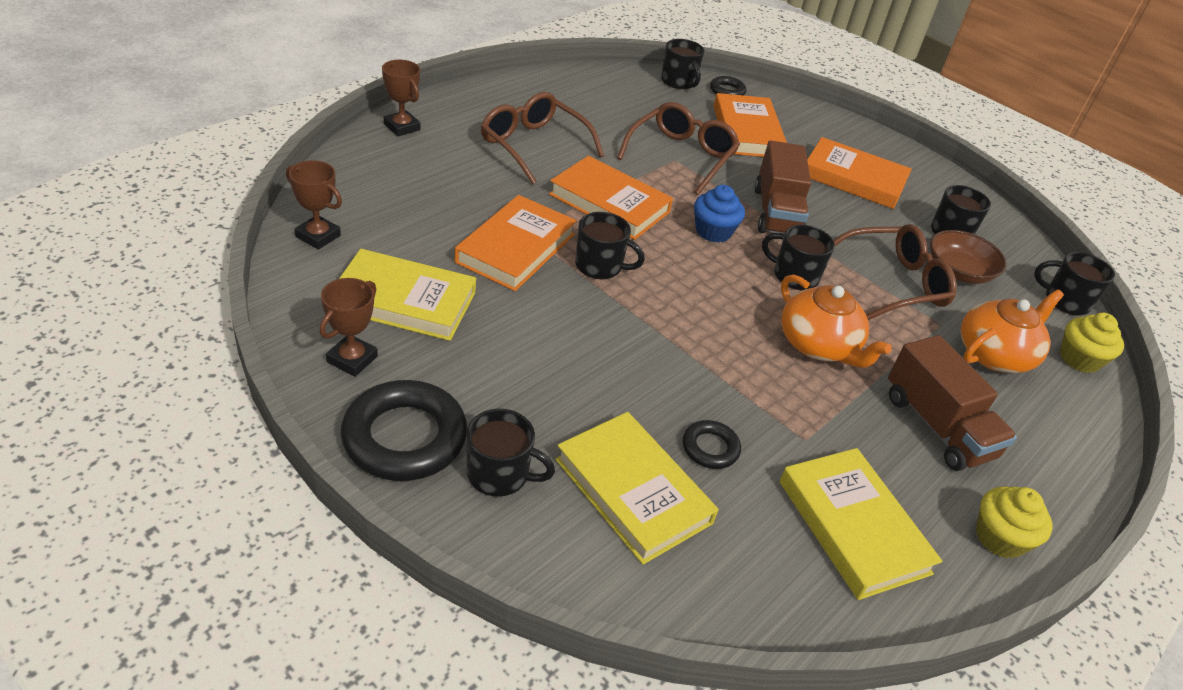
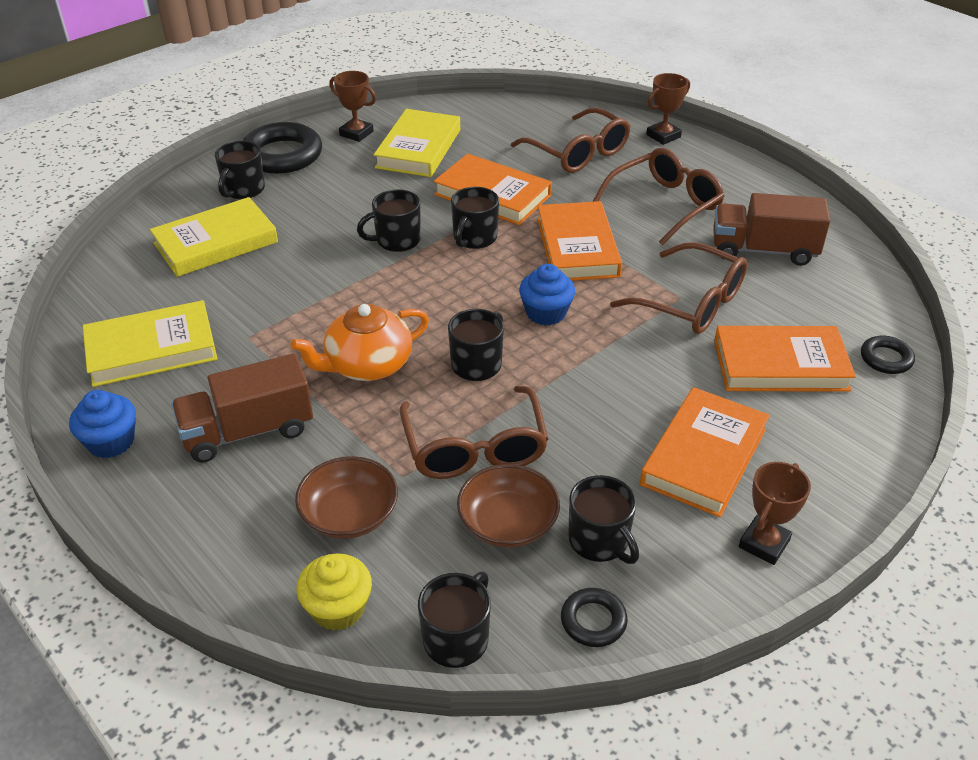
camera: 100 degrees right, 0 degrees up
(318, 236) = (490, 112): brown trophy -> brown trophy (764, 543)
(430, 182) = (578, 153): none -> brown glasses
(609, 203) = (577, 247): orange book -> orange book turned 45 degrees counterclockwise
(678, 82) = (880, 315): black mug -> black mug (396, 240)
(710, 448) = (248, 282): black ring -> black ring (593, 621)
(776, 212) = (596, 367): brown truck -> brown truck (763, 250)
(994, 354) = (349, 514): orange teapot -> brown bowl
(999, 538) = (111, 442): yellow cupcake -> blue cupcake

